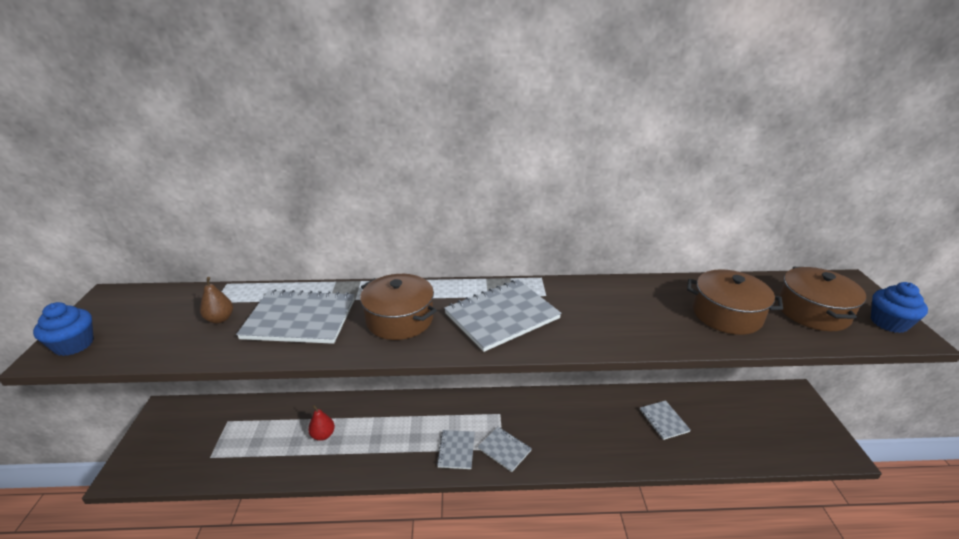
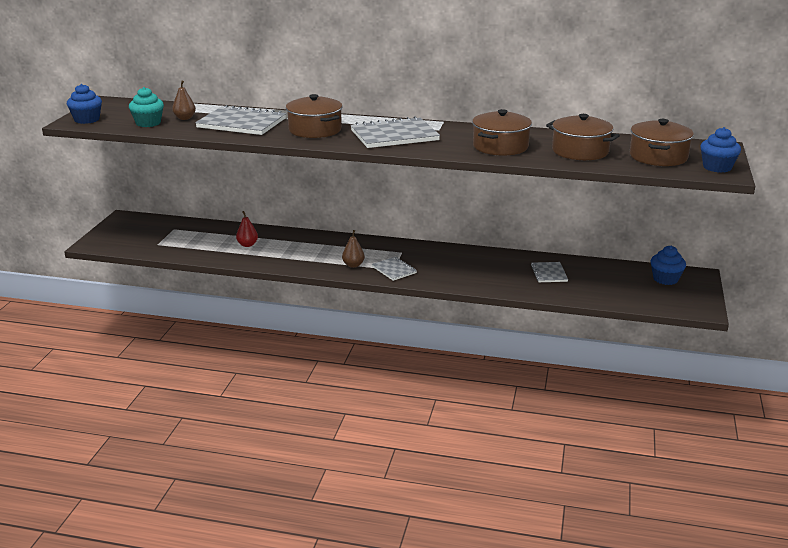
camera: 15 degrees right, 5 degrees down
(168, 339) = (148, 123): none -> turquoise cupcake
(456, 450) = (353, 265): grey notebook -> brown pear
(636, 319) = (500, 146): none -> brown pot
(774, 406) = (665, 279): none -> blue cupcake

